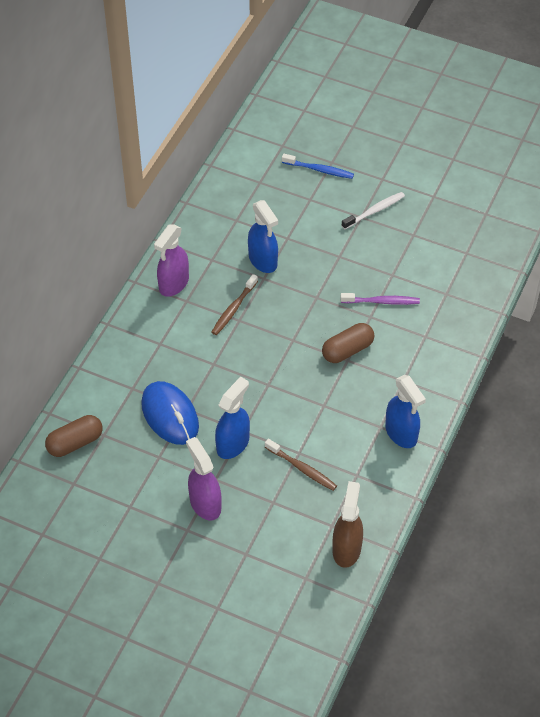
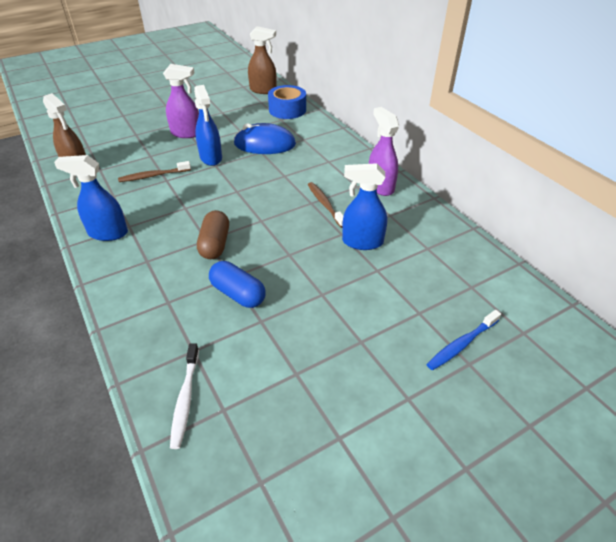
camera: 125 degrees right, 10 degrees down
(39, 502) = (263, 90): none -> brown spray bottle
(75, 443) = (287, 110): brown capsule -> blue tape
(374, 211) = (360, 358): white toothbrush -> white toothbrush (185, 399)
(382, 301) = (238, 294): purple toothbrush -> blue capsule

